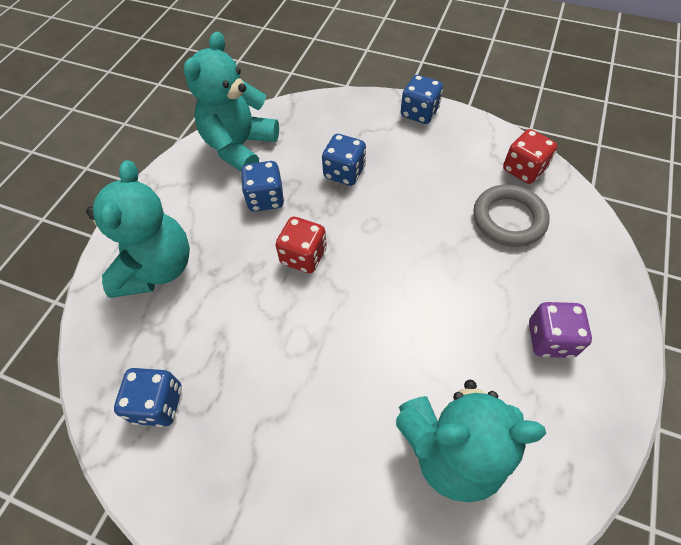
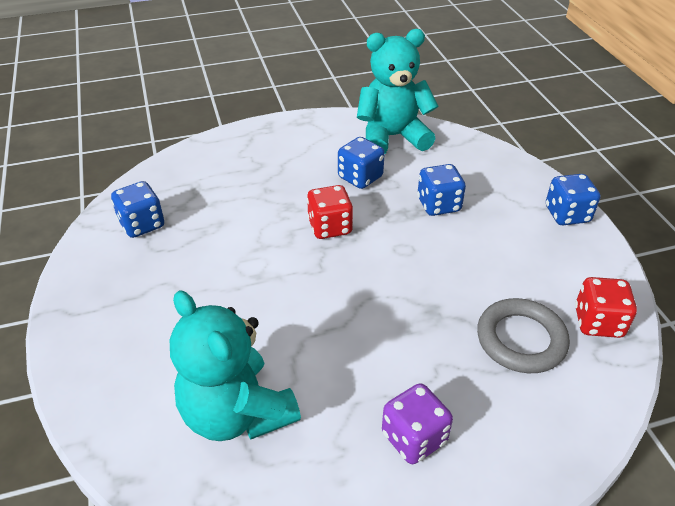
camera: 50 degrees right, 15 degrees down
(157, 268) = (242, 162): turquoise teddy bear -> none

